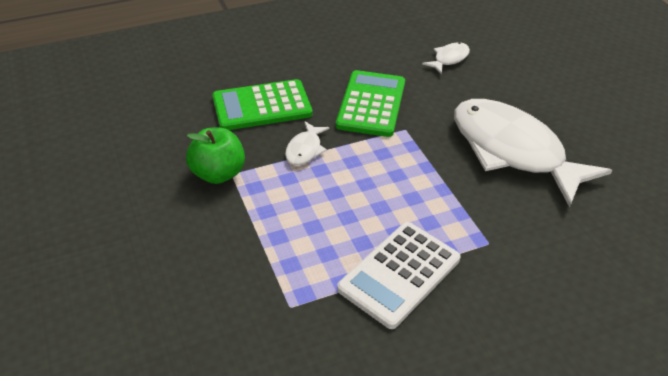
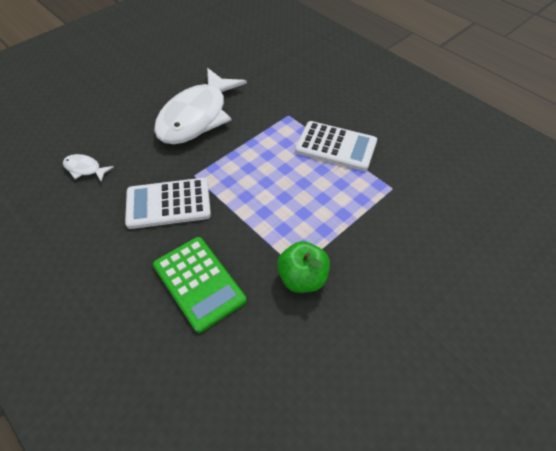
camera: 110 degrees left, 10 degrees up
(305, 149) = (245, 229): white fish -> none
(371, 104) = (168, 203): green calculator -> white calculator

